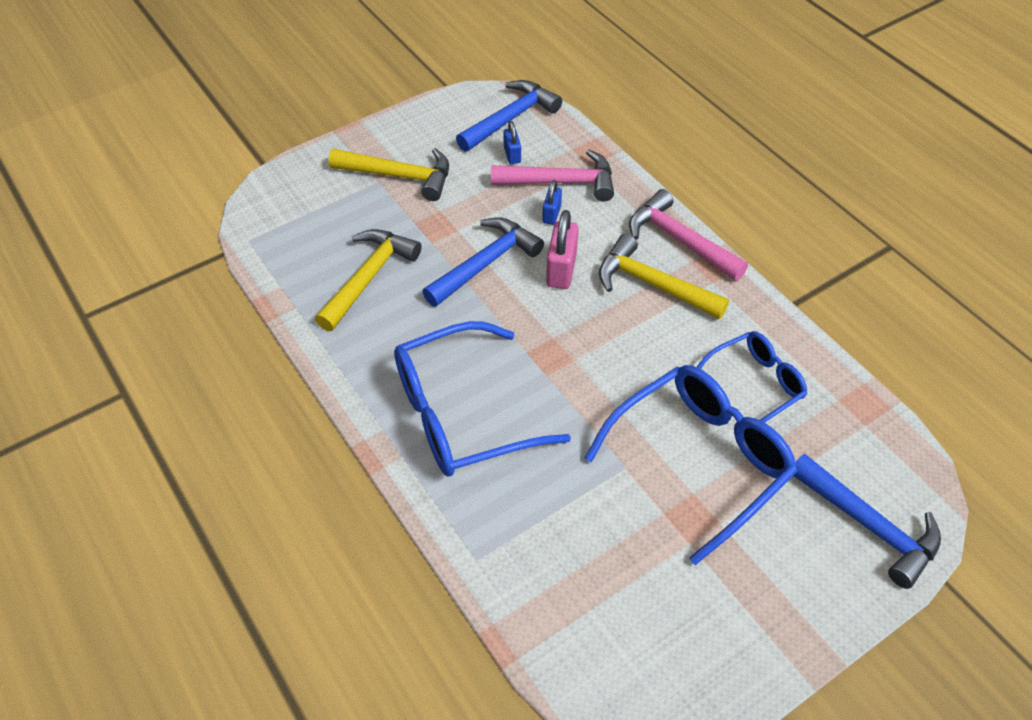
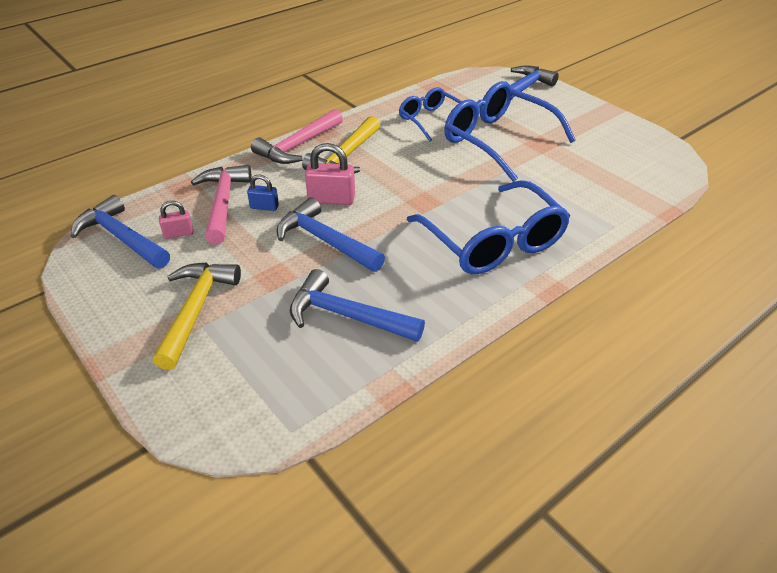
camera: 95 degrees left, 10 degrees down
(368, 278) = (347, 316): yellow hammer -> blue hammer
(512, 155) = (178, 233): blue padlock -> pink padlock

